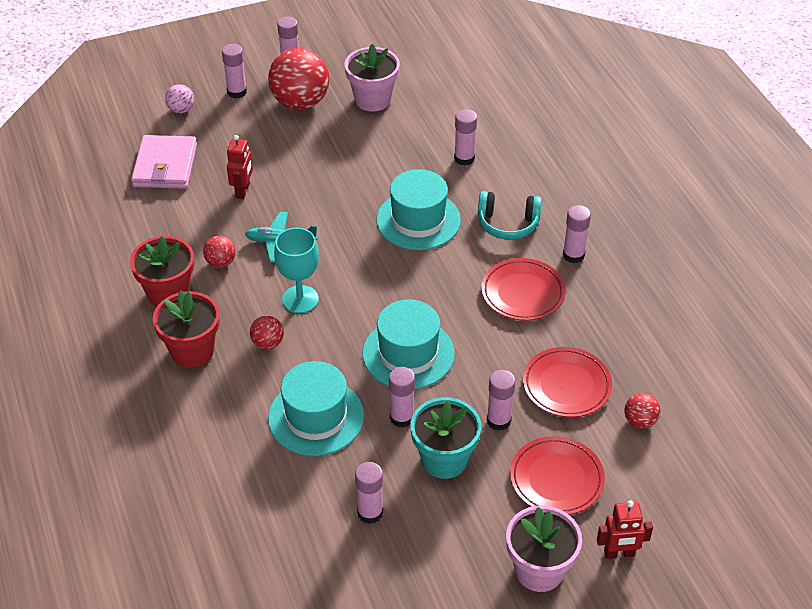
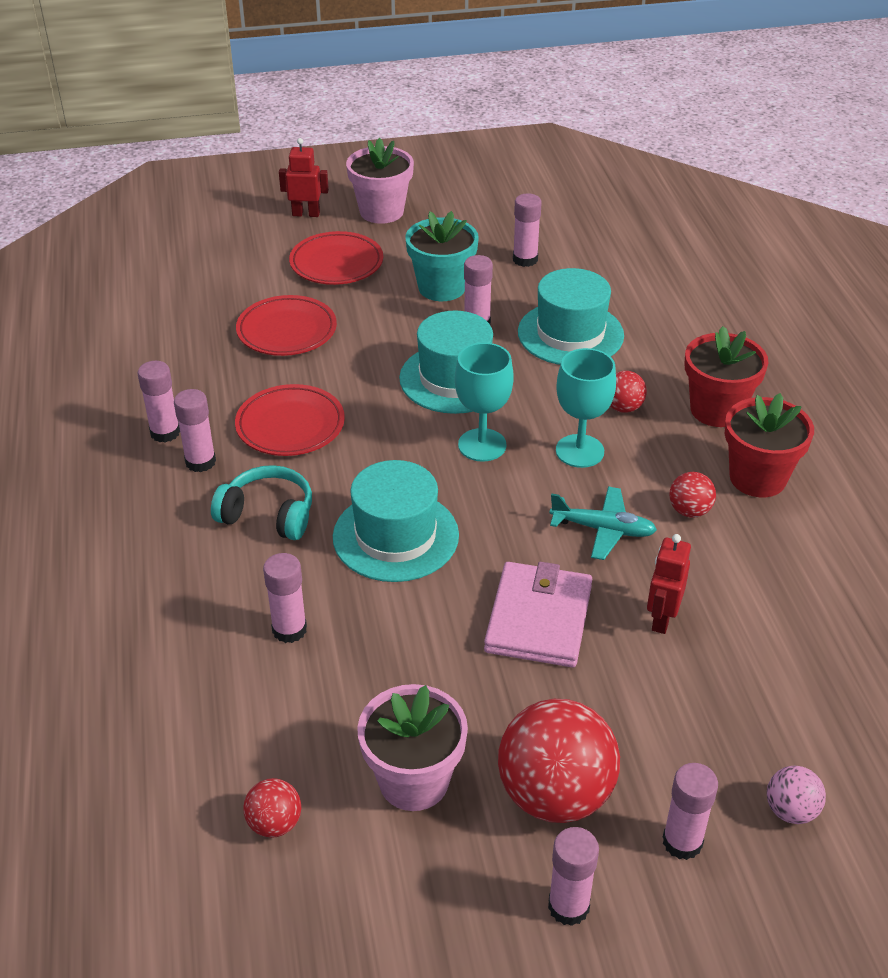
camera: 170 degrees left, 5 degrees down
(165, 165) = (800, 685): pink wallet -> pink wallet (539, 619)
(374, 295) = (482, 445): none -> turquoise goblet
(498, 420) = (374, 310): pink glue stick -> pink glue stick (165, 432)
(640, 421) = (227, 295): red ball -> red ball (274, 823)

